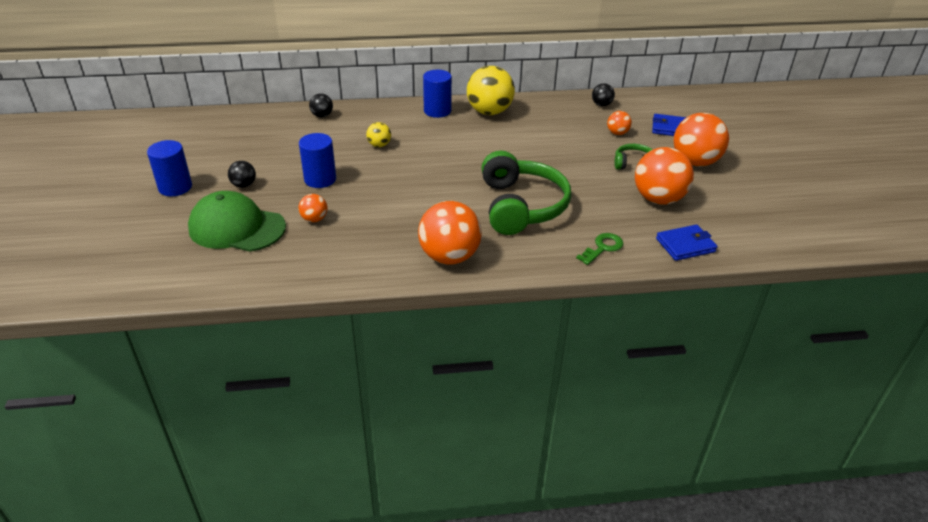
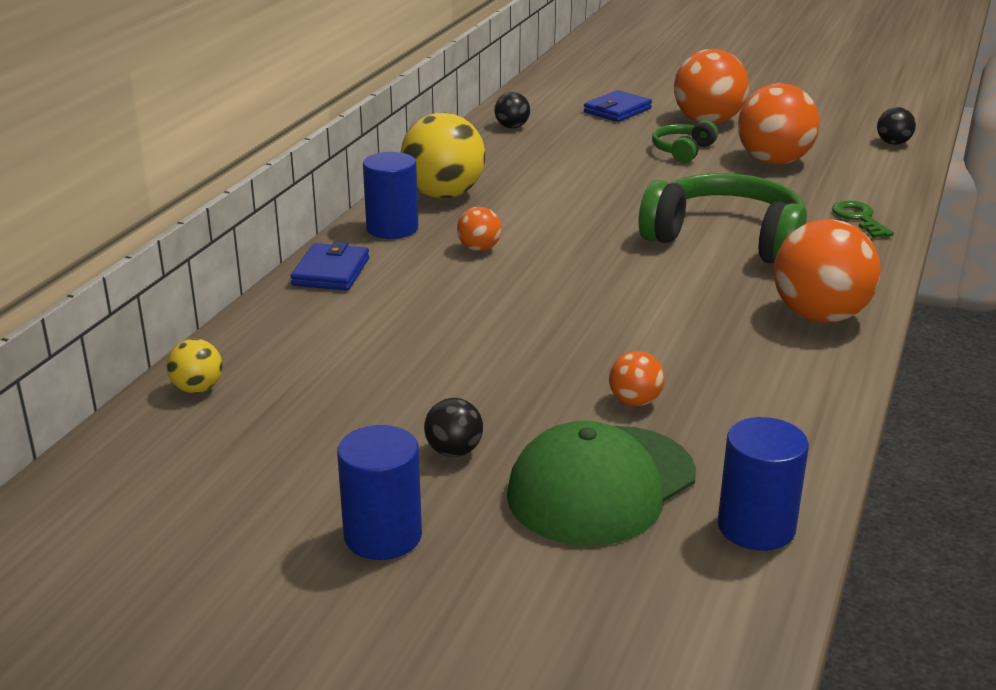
camera: 60 degrees left, 10 degrees down
(320, 179) = (508, 371): blue cylinder -> blue cylinder (756, 527)
(322, 115) = (280, 324): black ball -> black ball (893, 143)
(379, 145) = (449, 297): yellow ball -> yellow ball (197, 389)
(617, 133) = (597, 139): orange ball -> orange ball (479, 249)
(685, 245) = (881, 176): blue wallet -> blue wallet (331, 272)

